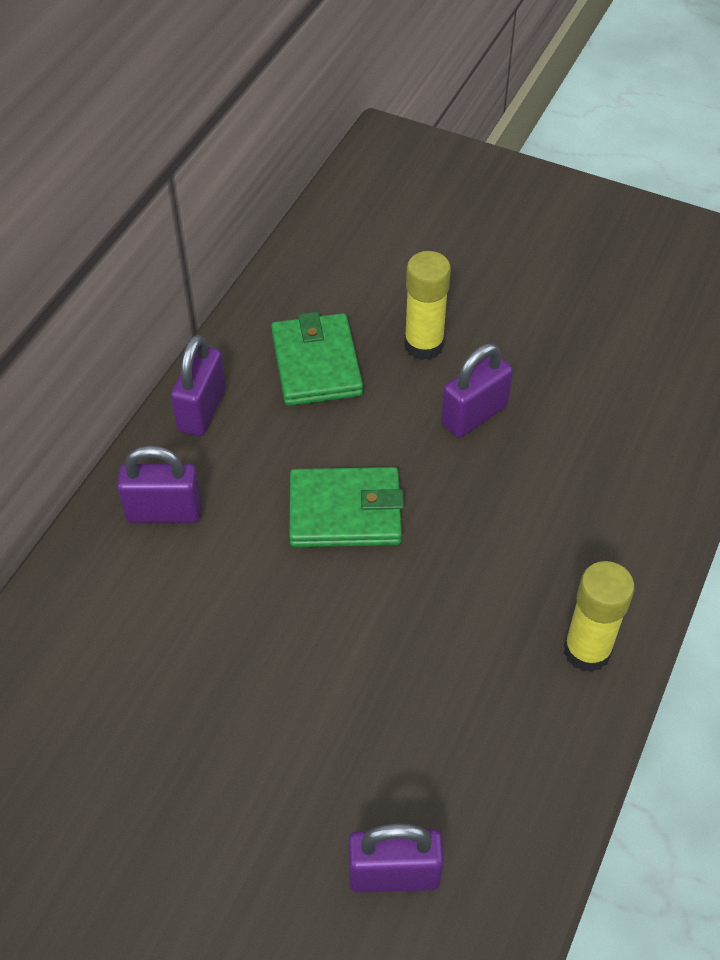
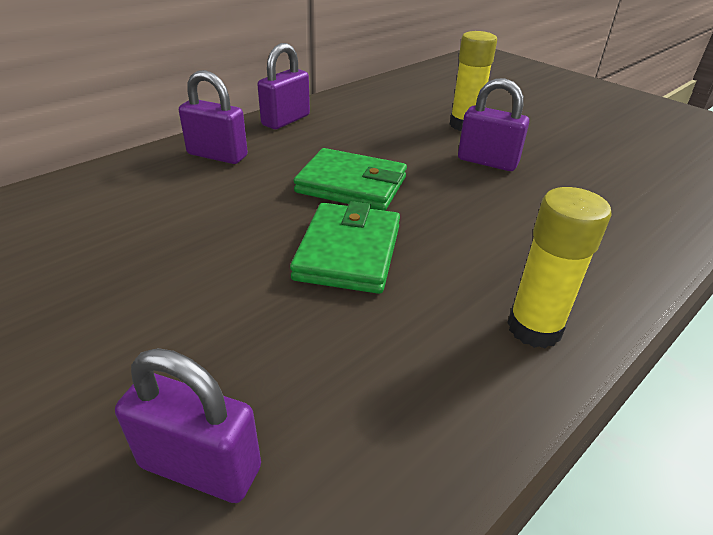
camera: 20 degrees right, 15 degrees down
(316, 364) = (380, 118): green wallet -> green wallet (348, 252)
(474, 415) = (487, 162): purple padlock -> purple padlock turned 45 degrees clockwise

